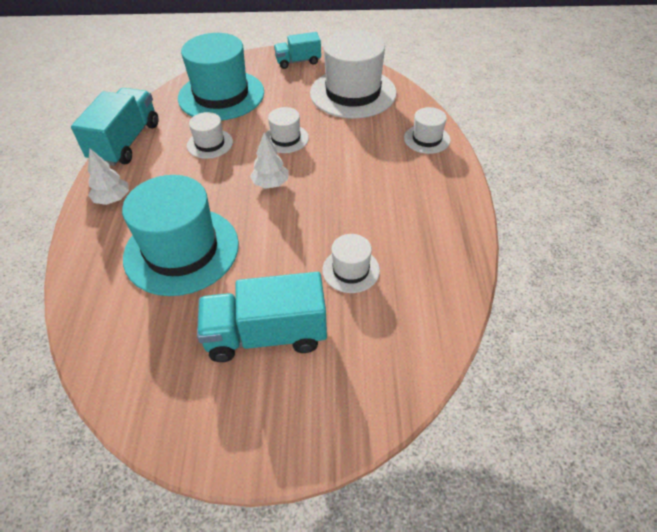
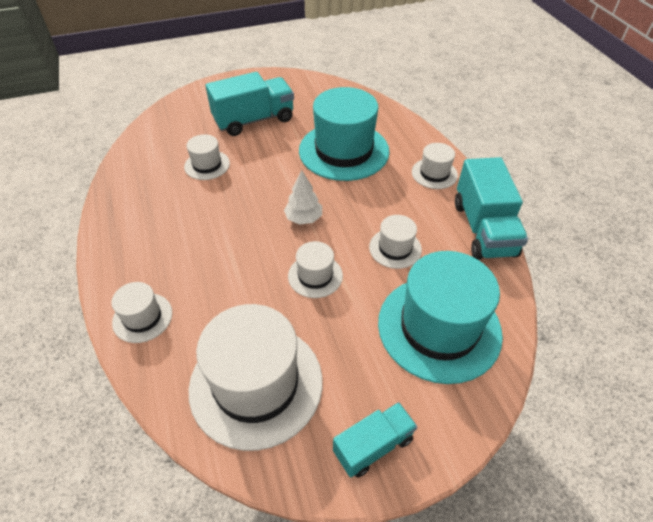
camera: 160 degrees right, 0 degrees up
(112, 199) = (434, 173): white tree -> white hat

